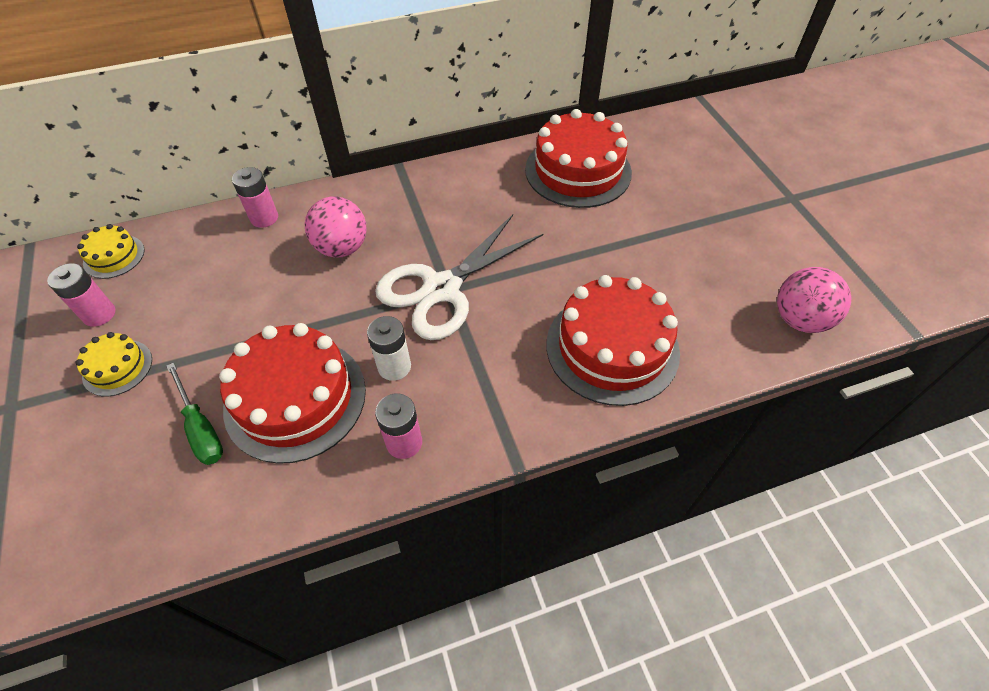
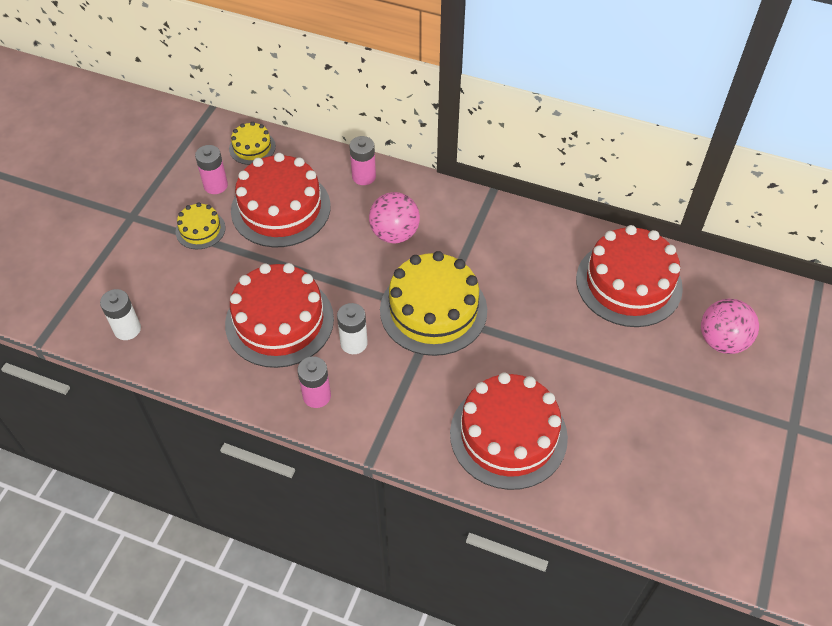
camera: 40 degrees right, 0 degrees up
(107, 533) = (127, 329): none -> white battery
(198, 293) = (280, 208): none -> red cake
(201, 428) = (215, 302): green screwdriver -> none
(442, 289) = (433, 310): white scissors -> yellow cake
(799, 319) = (675, 520): pink ball -> pink ball (722, 341)

